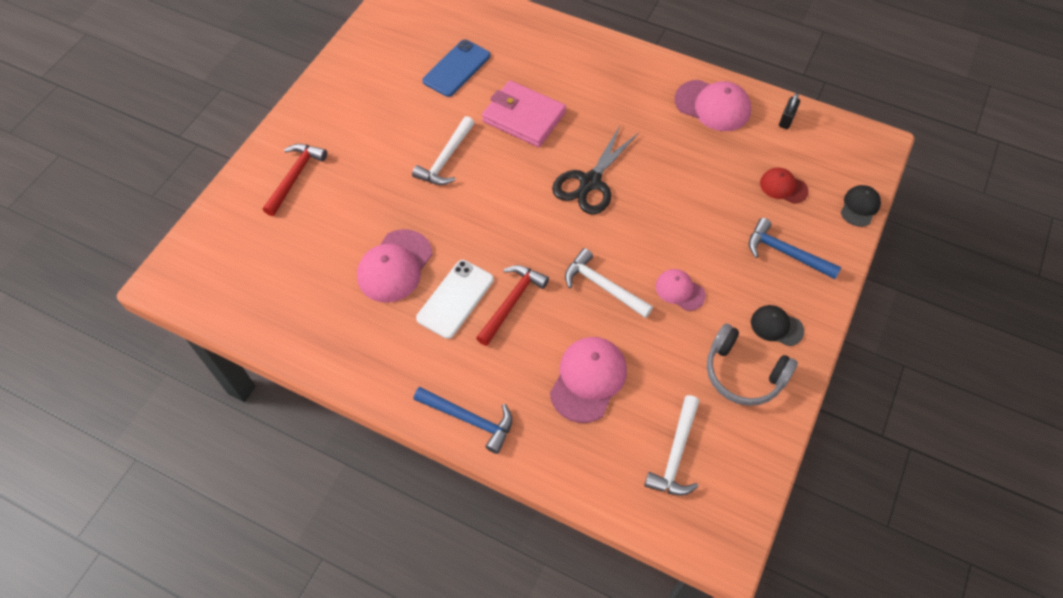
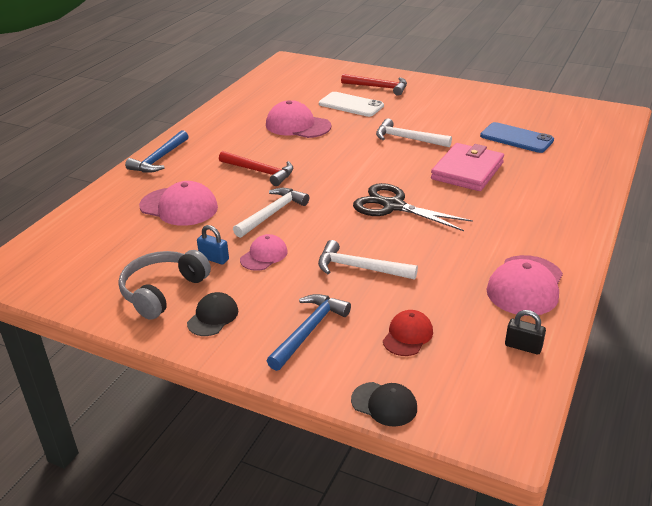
camera: 90 degrees right, 25 degrees down
(455, 299) = (266, 149): white phone -> white phone (351, 105)
(675, 454) = (95, 249): white hammer -> white hammer (359, 268)
(687, 334) = (214, 258): none -> blue padlock

